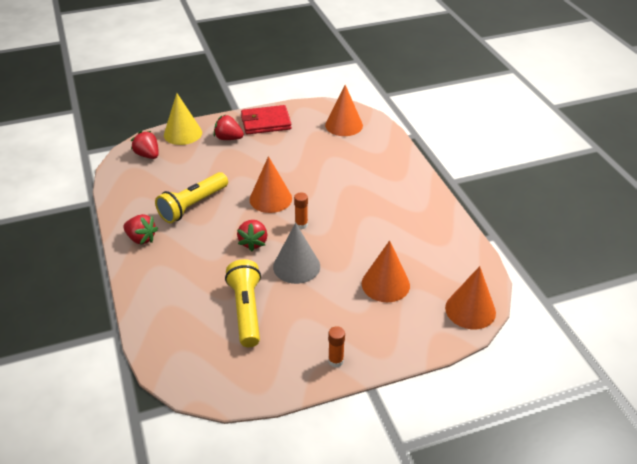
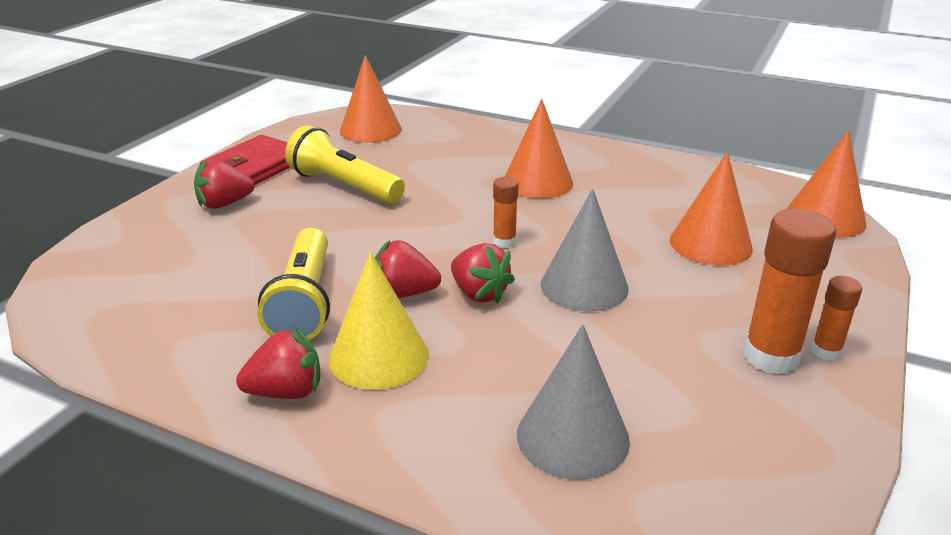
camera: 45 degrees left, 10 degrees down
(148, 155) = (105, 282): red strawberry -> red strawberry (403, 293)
(183, 133) = (130, 230): yellow cone -> yellow cone (379, 357)
(194, 318) = (573, 437): none -> grey cone
(246, 310) = (622, 374): yellow flashlight -> yellow flashlight (344, 186)
(270, 199) = (411, 236): orange cone -> orange cone (537, 182)
(310, 346) = (770, 357): none -> orange glue stick

